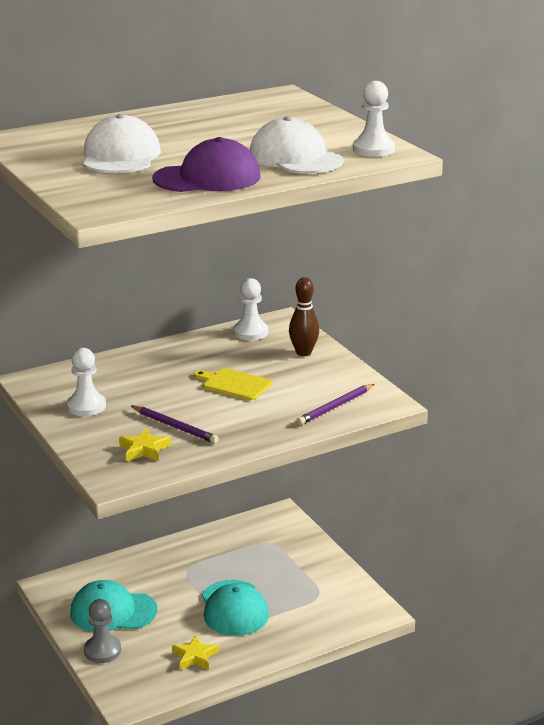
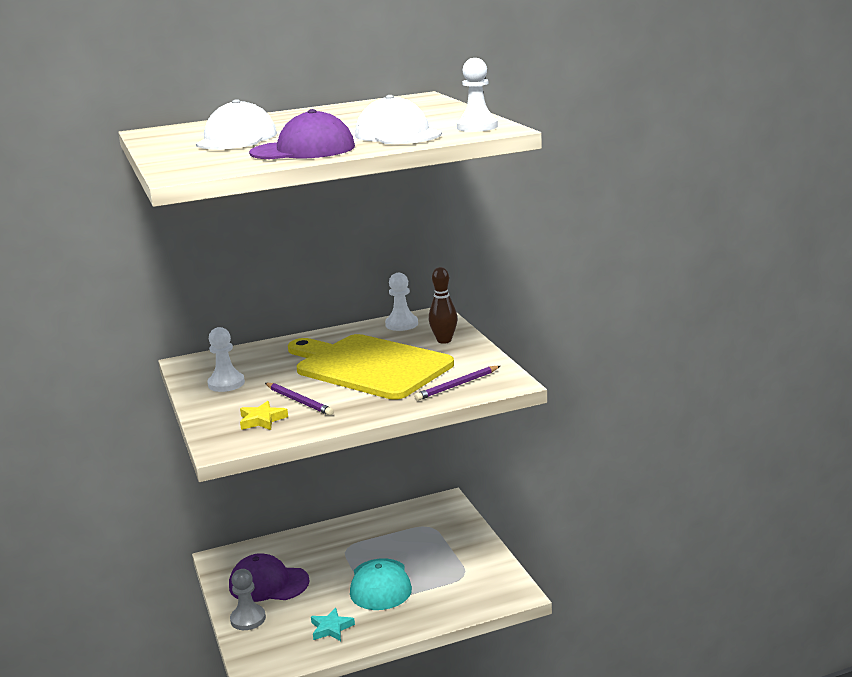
camera: 10 degrees right, 5 degrees down
(113, 611) = (268, 583): turquoise cap -> purple cap
(195, 657) = (331, 628): yellow star -> turquoise star
(234, 384) = (369, 366): yellow cutting board -> yellow cutting board, size x2.41

